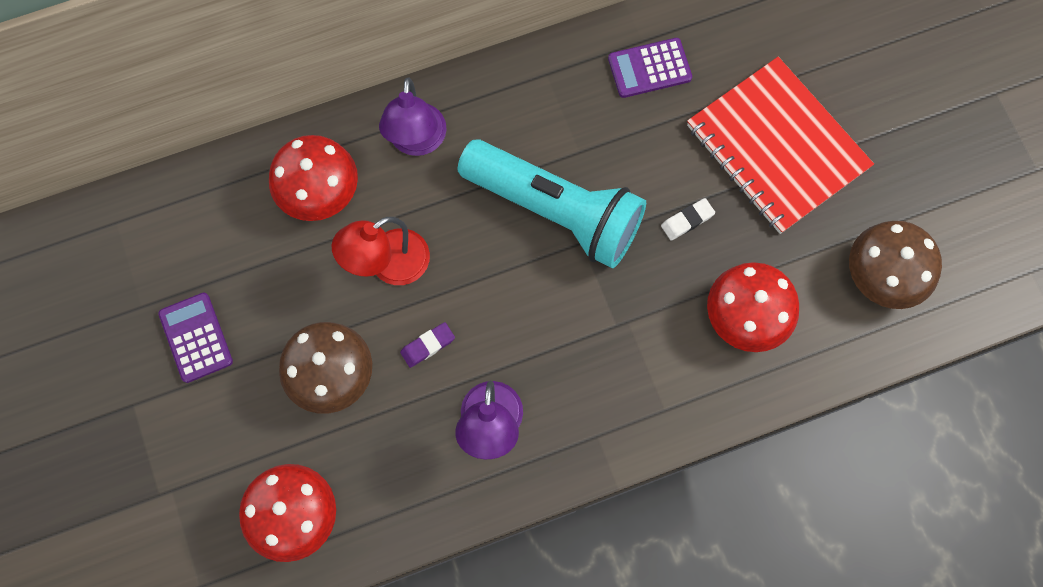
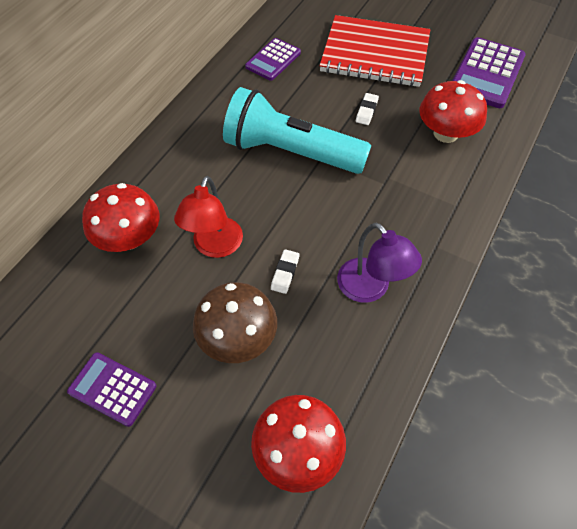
camera: 40 degrees left, 15 degrees down
(416, 142) = (170, 171): purple lamp -> none
(427, 346) = (285, 273): purple eraser -> white eraser
(556, 211) = (290, 152): turquoise flashlight -> turquoise flashlight turned 150 degrees counterclockwise
(882, 276) = (487, 73): brown mushroom -> purple calculator

